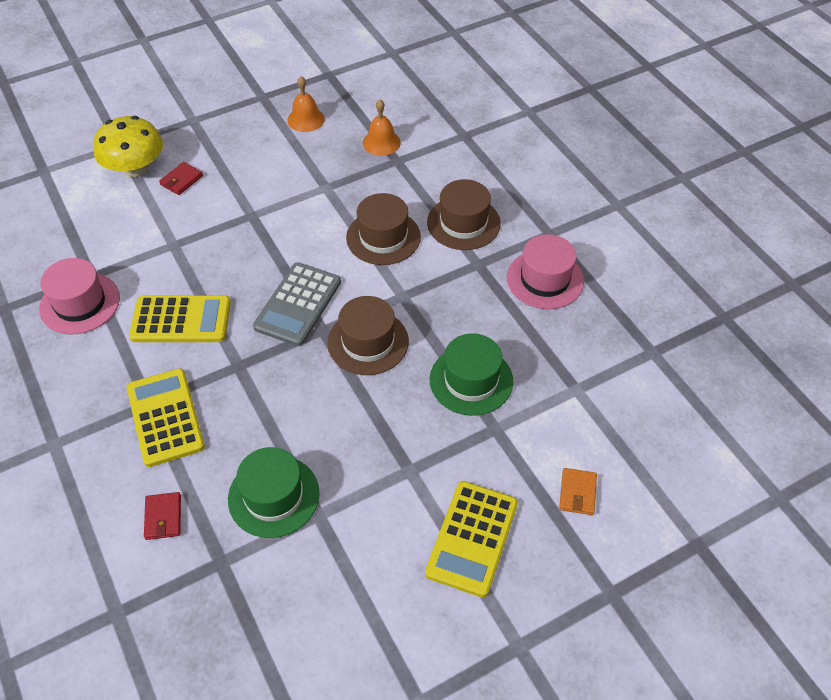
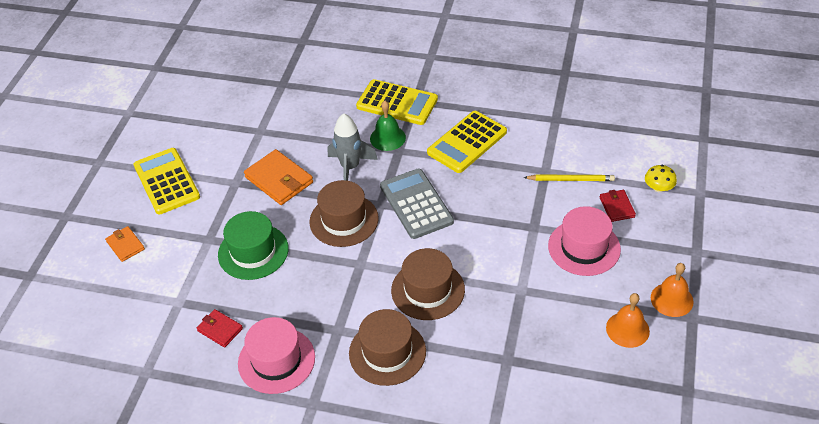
camera: 135 degrees right, 5 degrees down
(80, 303) = (533, 105): pink hat -> pink hat (584, 247)
(135, 168) = (658, 188): yellow mushroom -> yellow mushroom, size x0.48
(163, 517) = (333, 75): red wallet -> red wallet (220, 330)
(171, 223) = (570, 179): none -> yellow pencil
(228, 387) = (387, 138): none -> green bell
(273, 496) = (293, 120): green hat -> none
(298, 387) = (350, 167): none -> grey rocket
(370, 434) = (279, 180): none -> orange wallet
(381, 142) = (542, 364): orange bell -> orange bell (671, 299)

